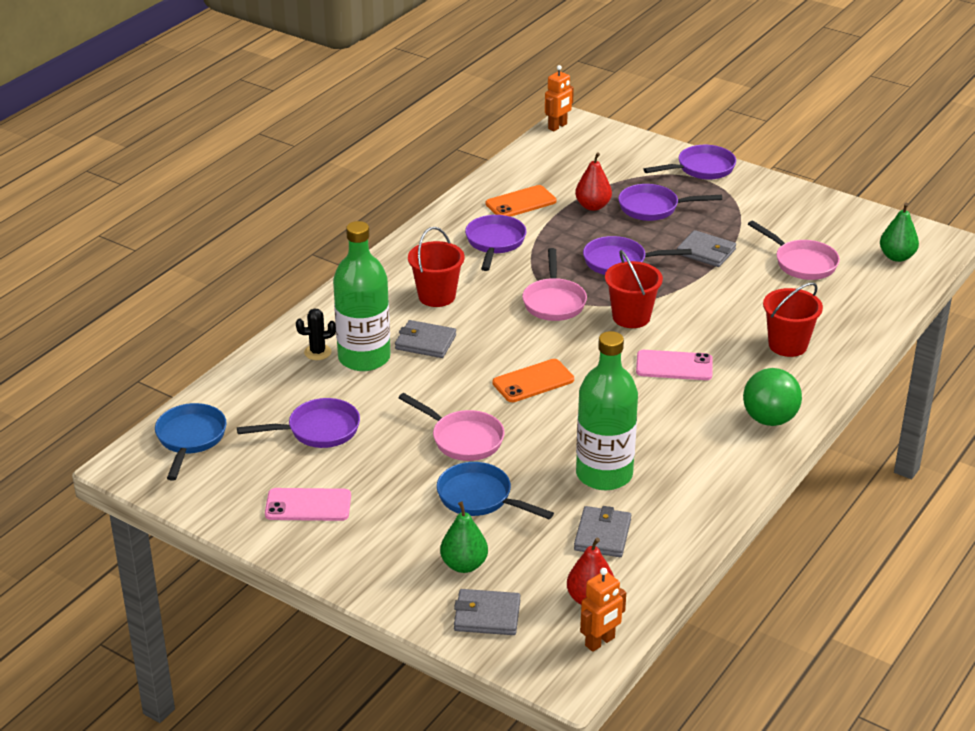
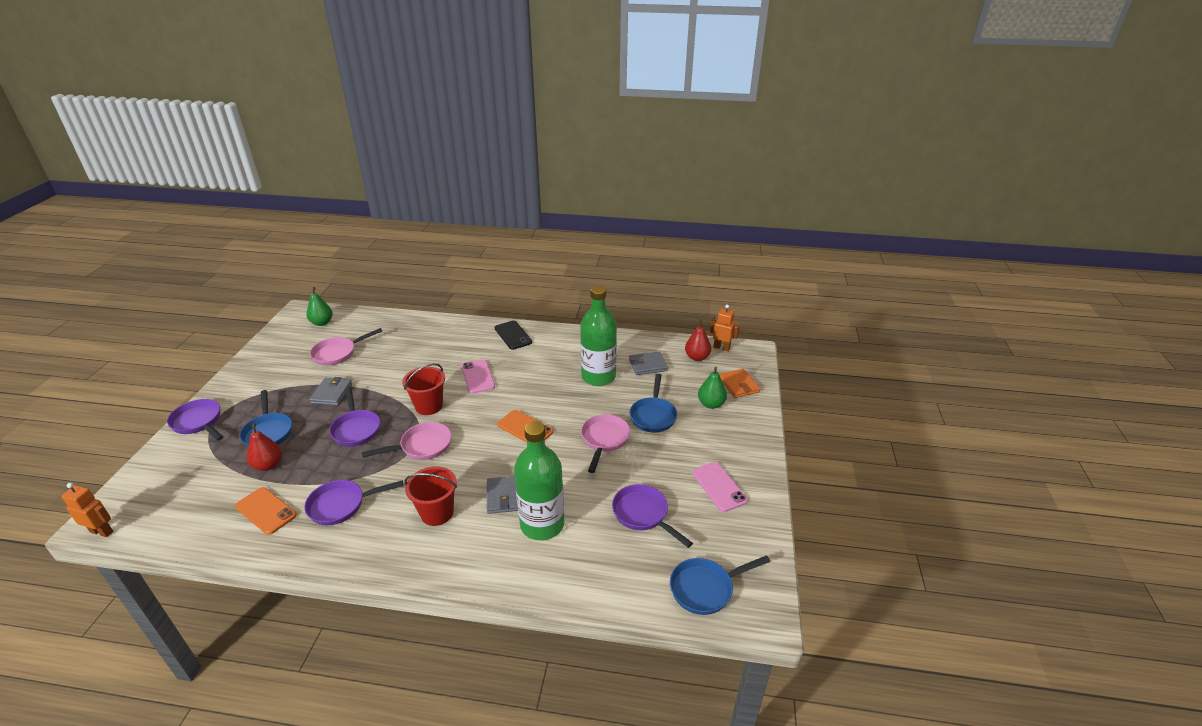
camera: 115 degrees left, 0 degrees up
(317, 352) = (549, 557): black cactus -> none
(487, 615) = (738, 385): grey wallet -> orange wallet
(653, 208) = (268, 432): purple pan -> blue pan
(769, 419) = (513, 335): green ball -> black phone
(787, 345) = (436, 342): red bucket -> none
(802, 263) = (338, 353): pink pan -> pink pan turned 150 degrees counterclockwise

